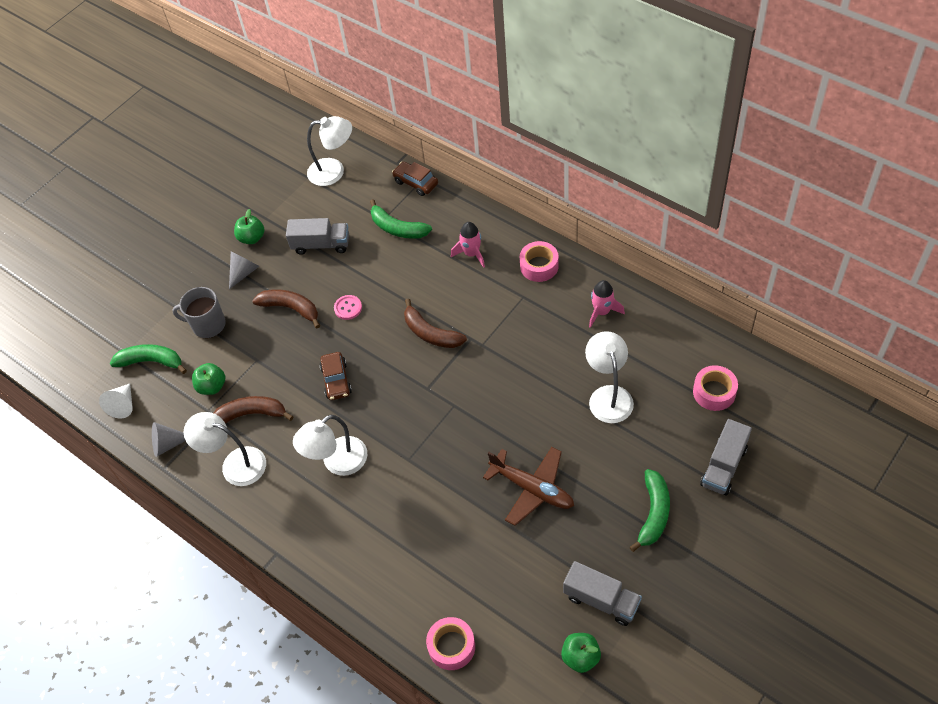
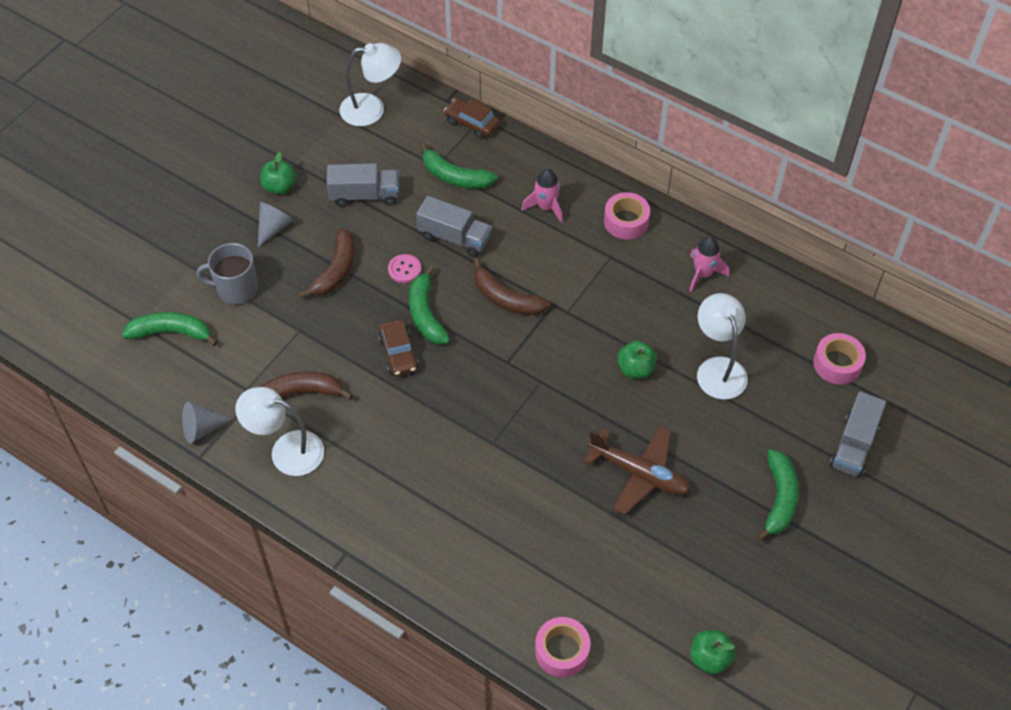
camera: 10 degrees left, 0 degrees up
(123, 405) = (141, 384): white cone -> none
(212, 386) = (249, 361): green apple -> green apple (635, 369)
(291, 309) = (335, 270): brown banana -> brown banana turned 90 degrees clockwise
(337, 462) = (409, 447): white lamp -> none
(362, 346) = (426, 314): none -> green banana
(601, 600) = (728, 595): grey truck -> grey truck (454, 238)

